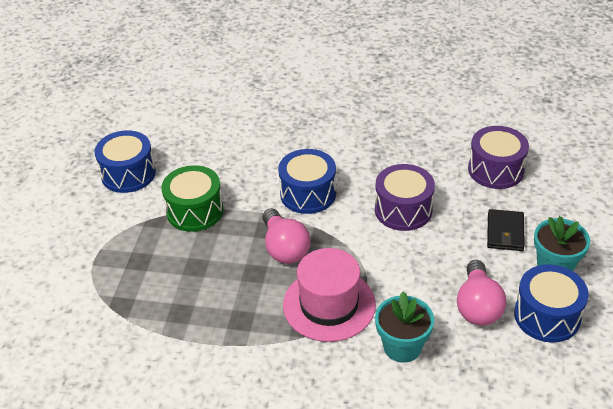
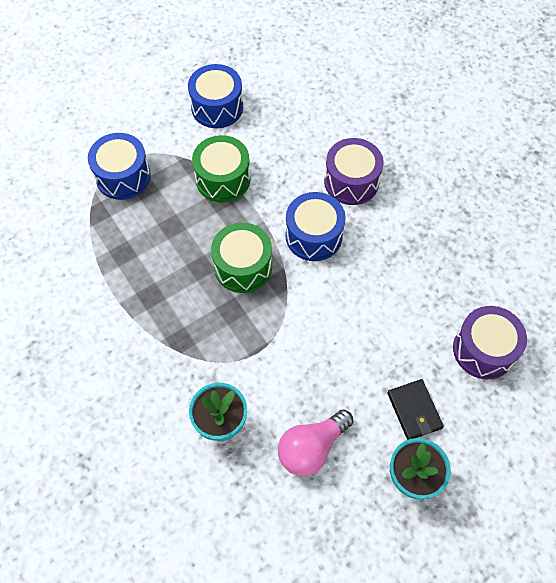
camera: 45 degrees right, 20 degrees up
(284, 248) = (243, 266): pink light bulb -> green drum
(329, 304) = (216, 341): pink hat -> none
(403, 210) = (363, 315): purple drum -> purple drum (351, 181)
(505, 232) = (414, 411): black wallet -> black wallet turned 75 degrees counterclockwise
(547, 316) = (349, 508): blue drum -> blue drum (123, 176)

